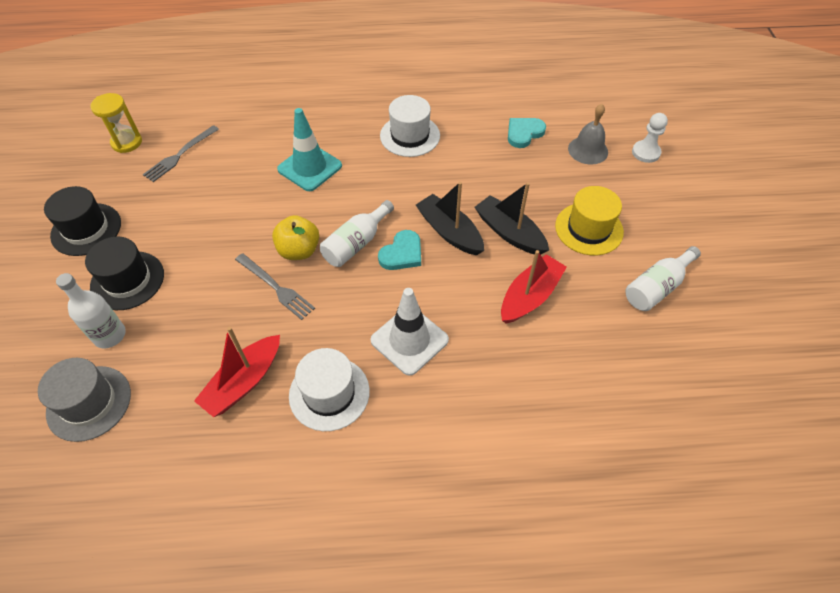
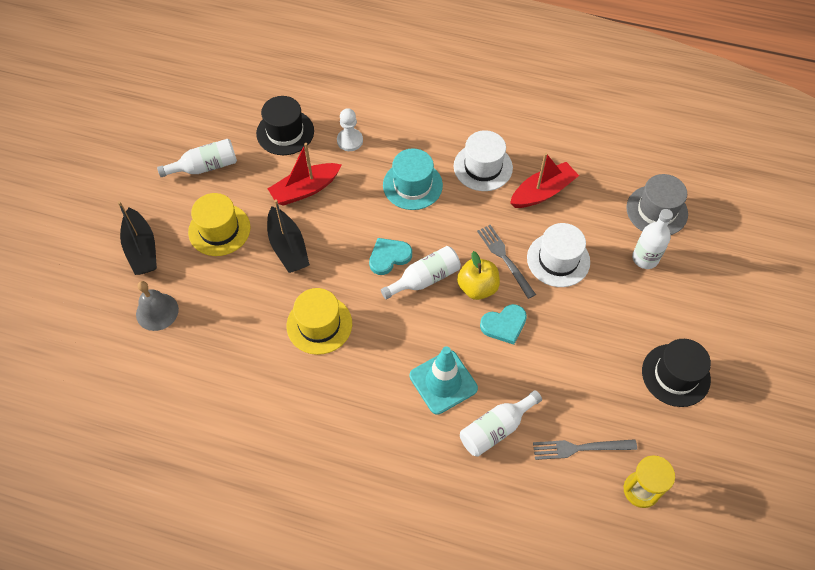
camera: 160 degrees left, 5 degrees up
(127, 280) = (632, 305): black hat -> black hat (285, 132)
(180, 155) = (580, 448): grey fork -> grey fork turned 150 degrees counterclockwise
(255, 149) = (496, 429): none -> white bottle
(409, 340) = (412, 185): white traffic cone -> turquoise hat
(410, 136) = (323, 392): white hat -> white hat (558, 260)
(440, 179) = (319, 324): none -> yellow hat
(449, 232) = (339, 264): black boat -> black boat (141, 249)
(524, 133) = (204, 354): turquoise heart -> turquoise heart (504, 325)
(646, 152) = (105, 290): white pawn -> white pawn (350, 141)

